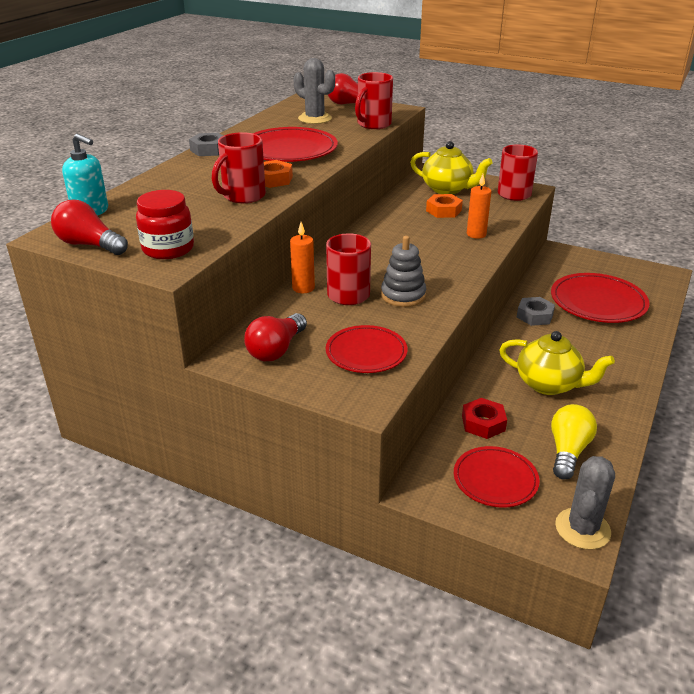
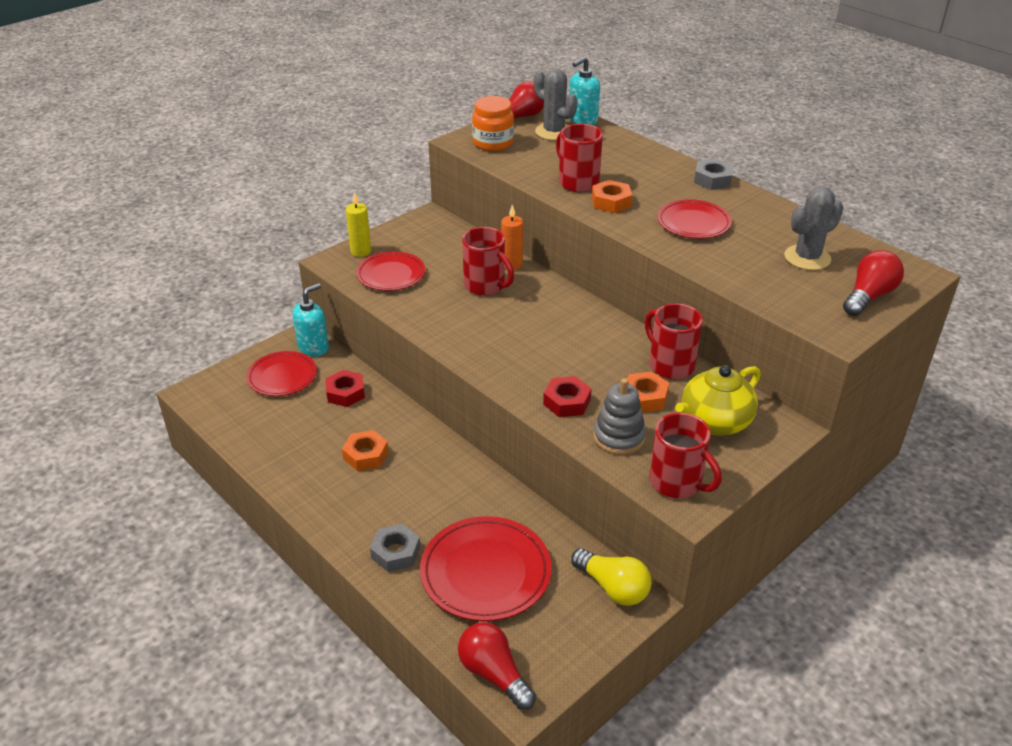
camera: 110 degrees right, 5 degrees up
(168, 249) = (493, 143): red jar -> orange jar
(276, 350) = (425, 237): red light bulb -> red light bulb (494, 674)
(289, 150) = (693, 223): red plate -> red plate, size x0.65
(332, 387) = (361, 251): none -> yellow candle
(373, 124) = (770, 296): red mug -> red mug (670, 365)
(403, 295) = (464, 314): grey stacking toy -> grey stacking toy (619, 437)
(430, 474) = (313, 347): none -> turquoise soap dispenser
(476, 234) = (566, 402): orange candle -> red nut
(534, 316) = (486, 498): grey nut -> grey nut (395, 552)
(549, 384) = (365, 455): yellow teapot -> orange nut
(568, 451) = (278, 428): yellow light bulb -> yellow light bulb (613, 587)
(582, 529) = (205, 401): grey cactus -> grey cactus (554, 132)

